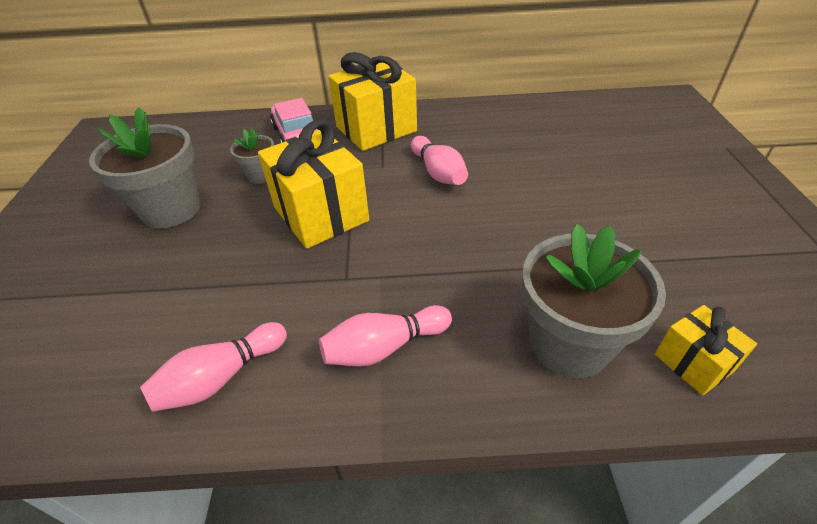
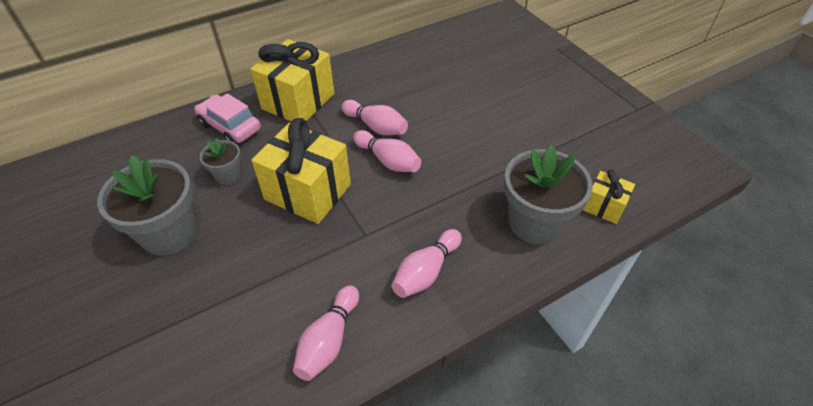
camera: 30 degrees left, 5 degrees up
(427, 210) = (388, 161): none -> pink bowling pin

